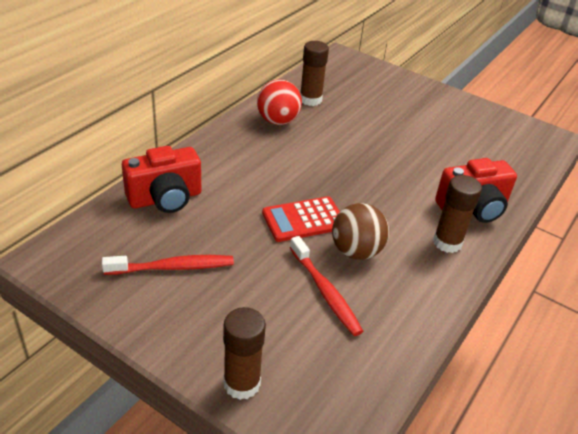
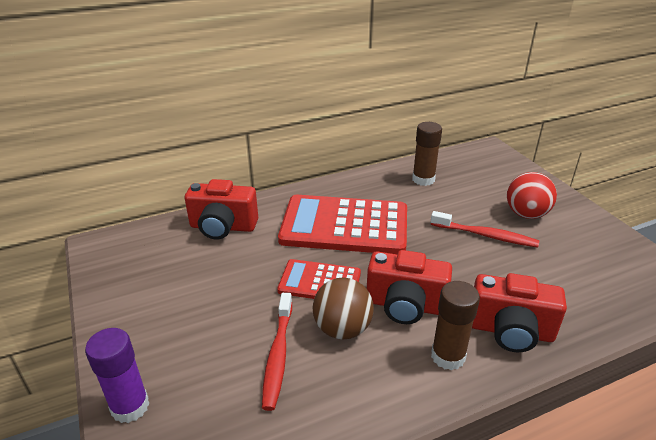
camera: 35 degrees right, 5 degrees down
(172, 267) = (175, 283): red toothbrush -> red toothbrush (485, 235)
(241, 383) = (130, 406): brown glue stick -> purple glue stick
(278, 121) = (375, 190): red ball -> red ball (526, 214)
(280, 162) = (344, 225): none -> red calculator
(387, 215) = (405, 305): none -> red camera

